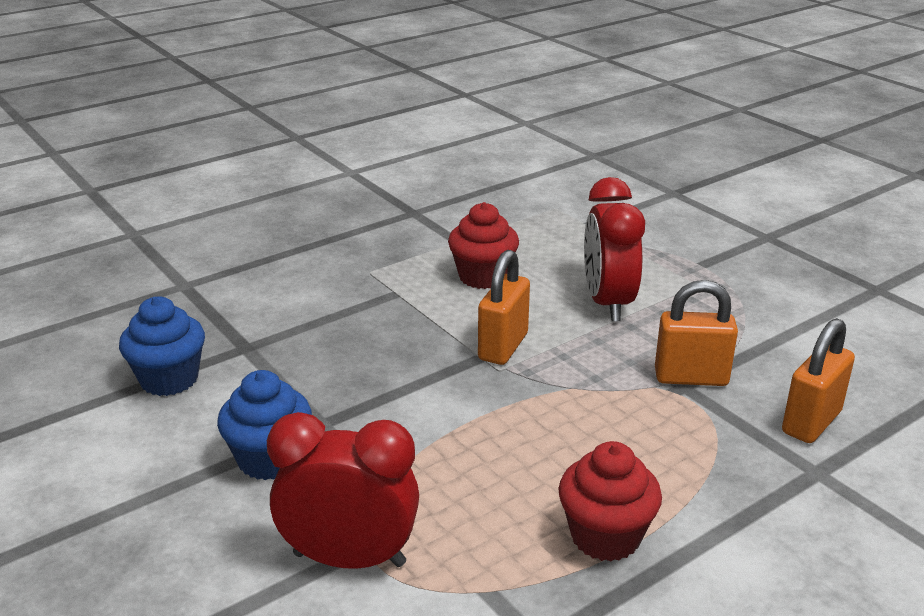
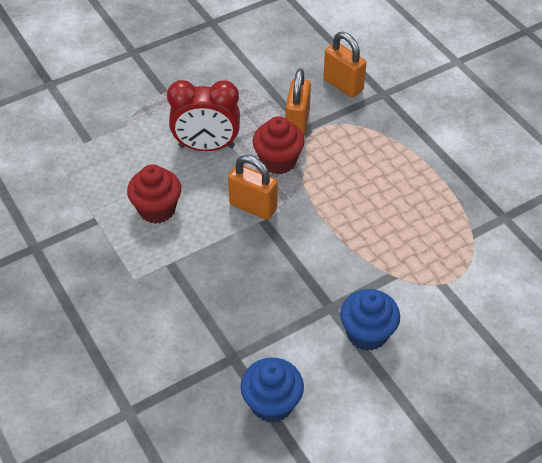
camera: 85 degrees left, 20 degrees up
(349, 559) = (453, 291): red clock -> none
(605, 536) = (433, 182): red cupcake -> red cupcake (278, 161)

